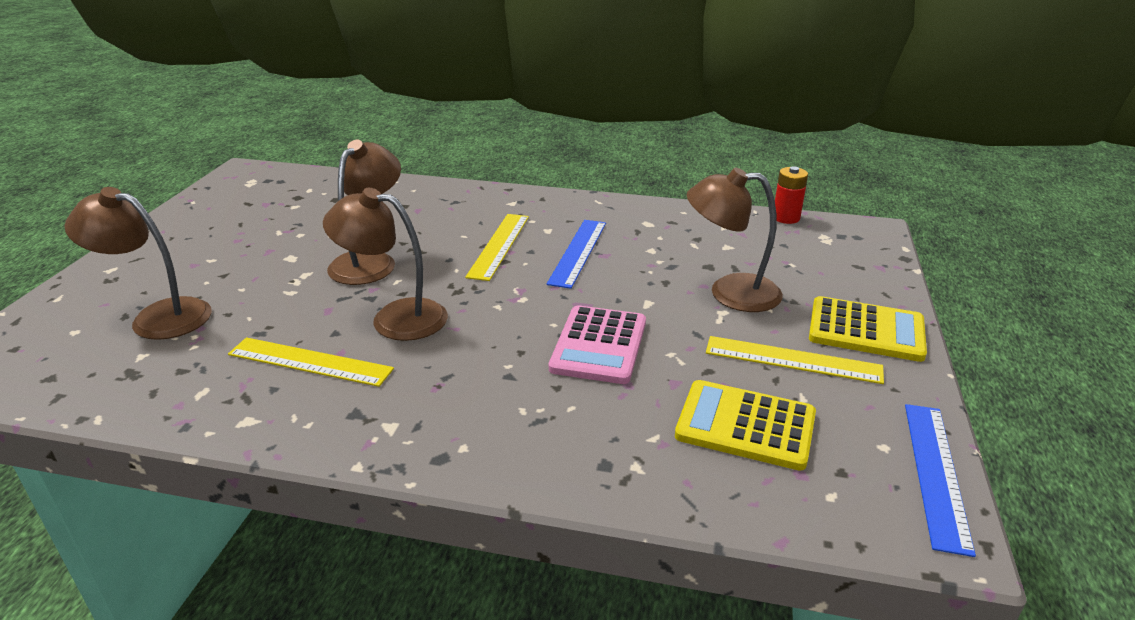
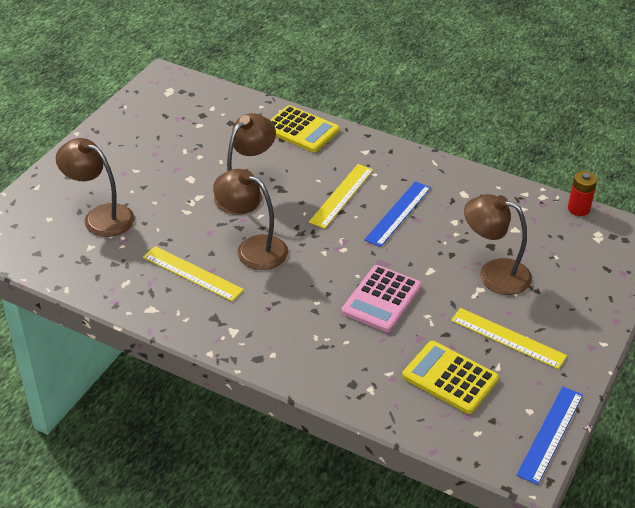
camera: 15 degrees right, 10 degrees up
(866, 330) = (574, 325): yellow calculator -> yellow calculator (301, 130)

